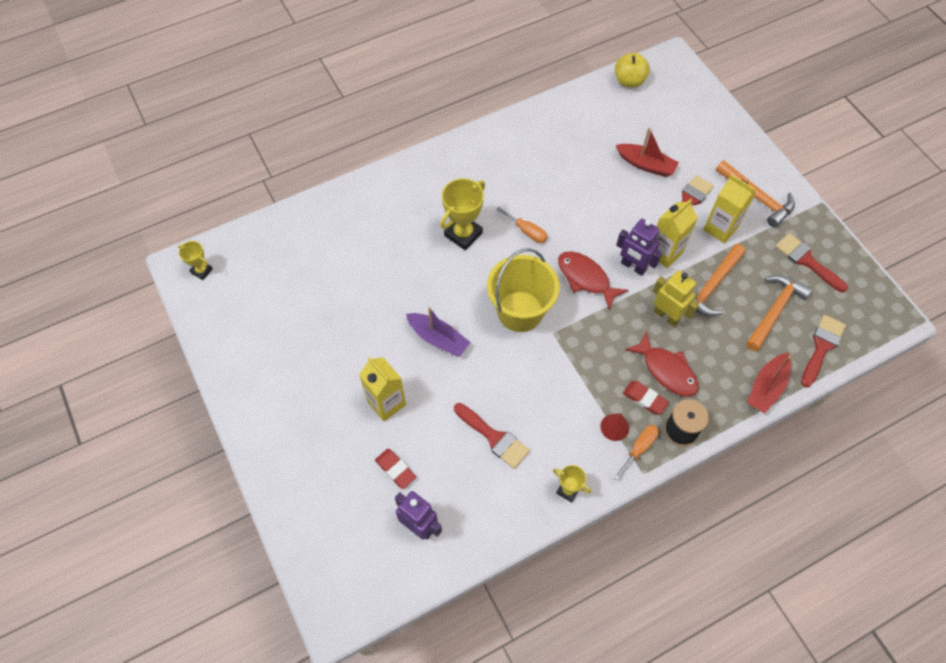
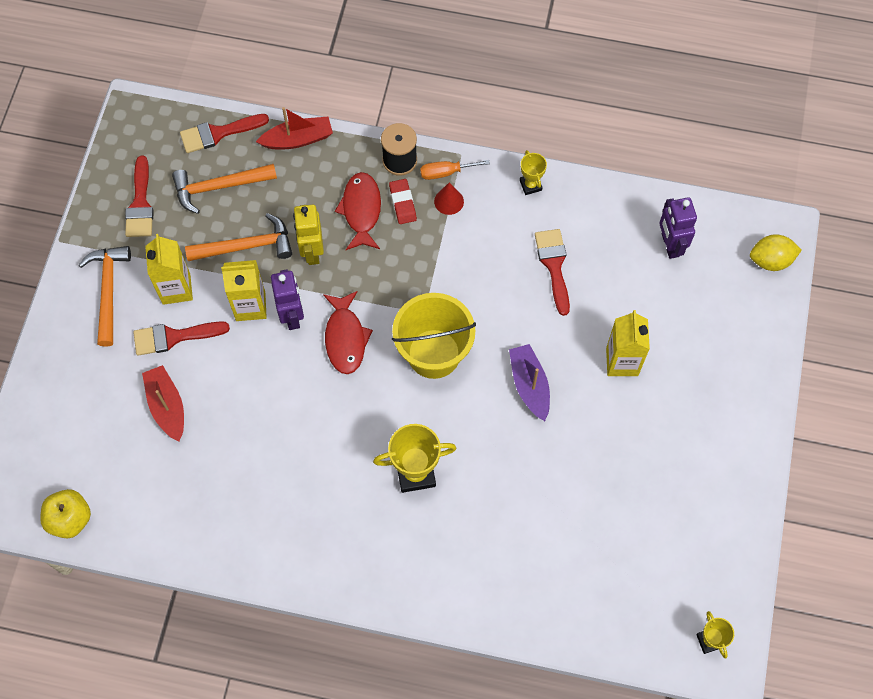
camera: 140 degrees left, 5 degrees up
(327, 579) = (770, 260): none -> yellow lemon
(395, 469) = (656, 301): red eraser -> none
(527, 231) = (352, 427): orange screwdriver -> none

